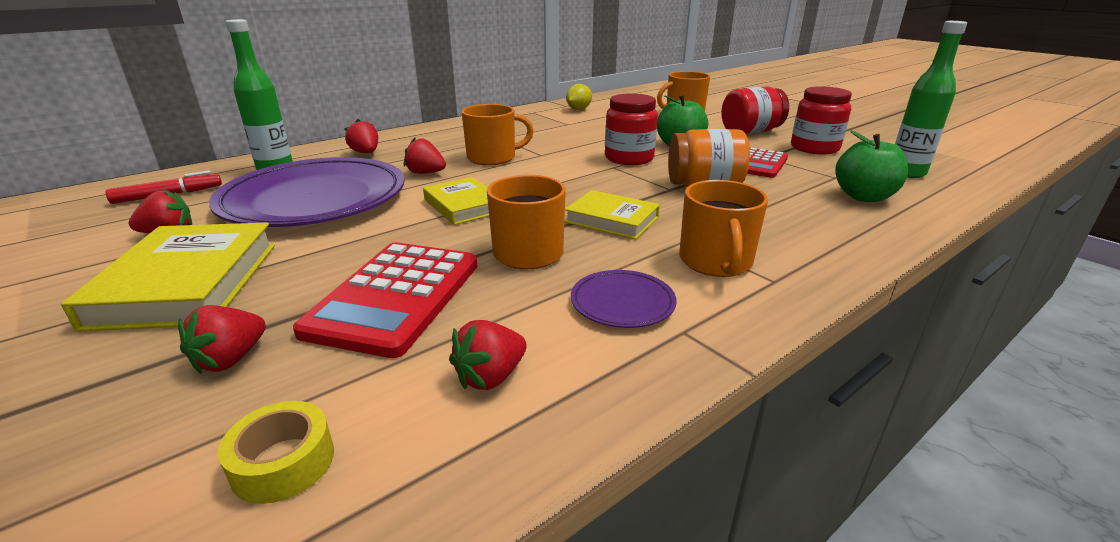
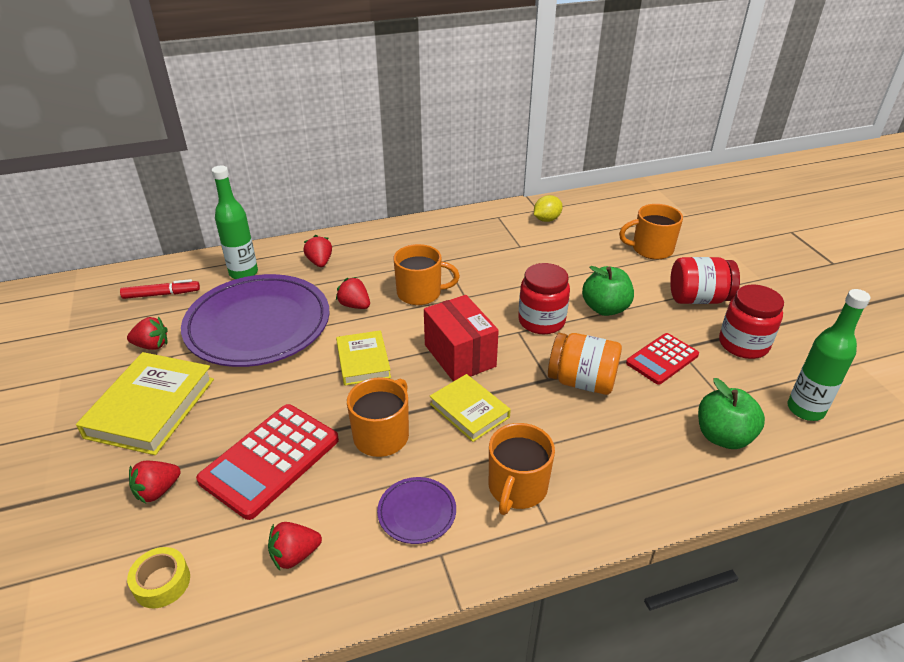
camera: 20 degrees right, 10 degrees up
(568, 188) = (460, 355): none -> red box

